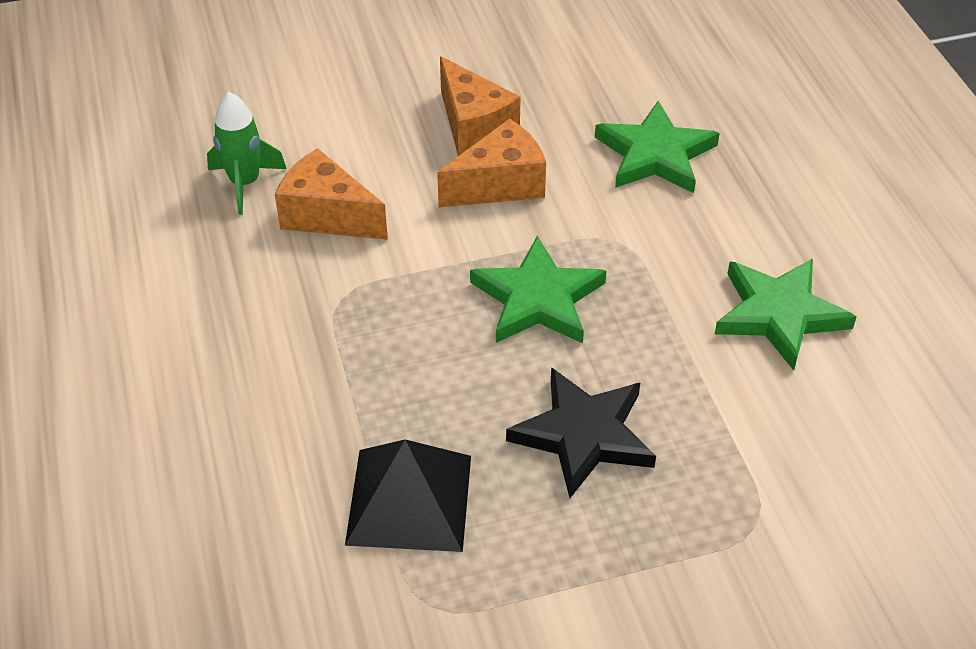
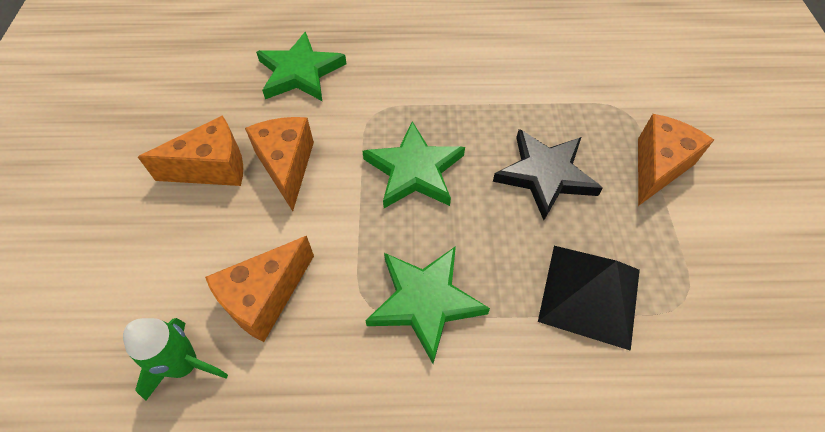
camera: 75 degrees left, 10 degrees up
(653, 571) = (658, 167): none -> orange cheese
(779, 314) = (466, 55): green star -> green star (425, 301)

